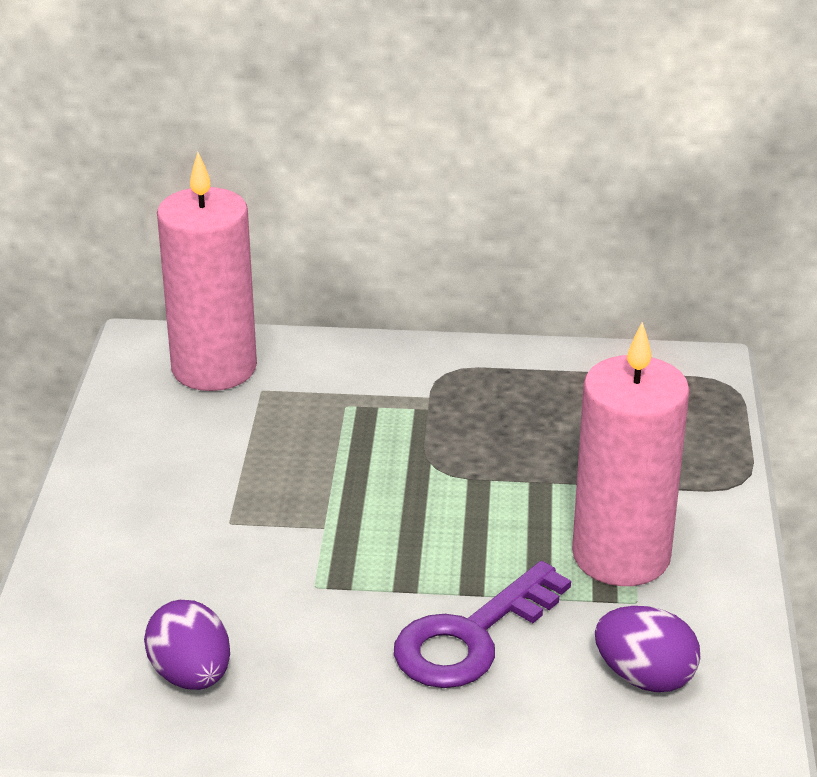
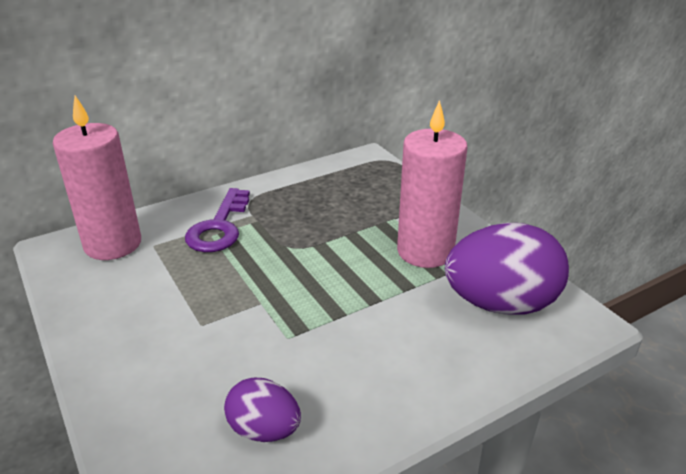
camera: 35 degrees left, 0 degrees up
(471, 637) = (399, 325): purple key -> purple key (219, 227)
(644, 677) = (500, 304): purple egg -> purple egg, size x1.86

